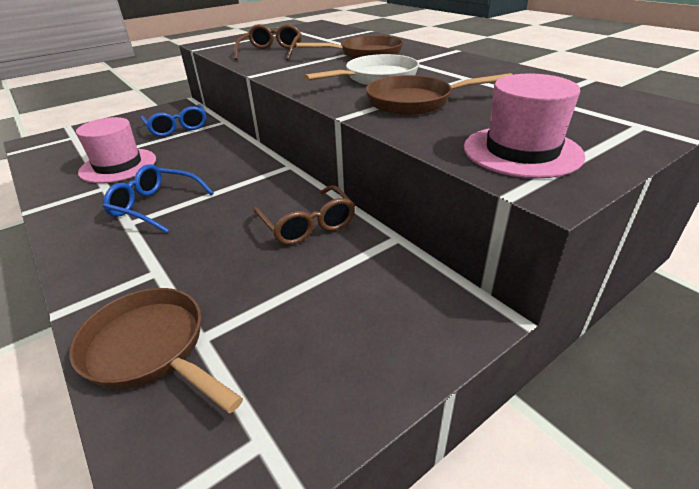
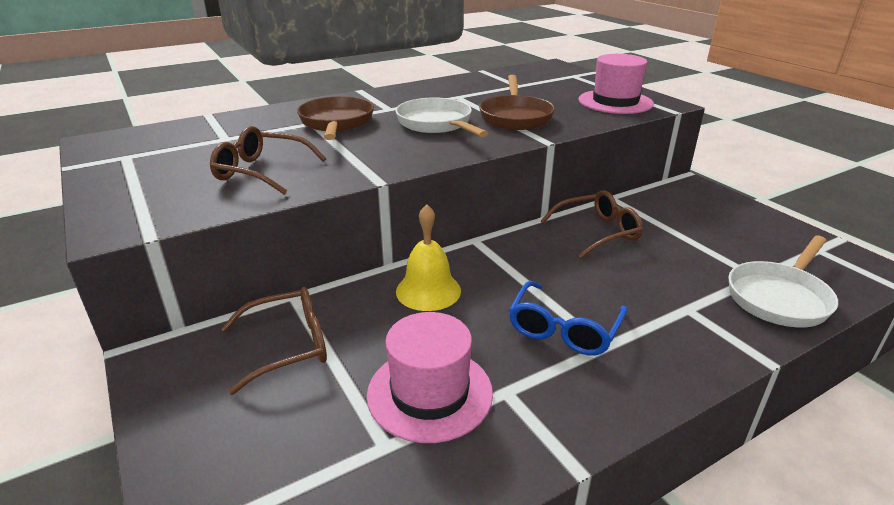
camera: 85 degrees left, 5 degrees down
(151, 349) = (779, 297): brown pan -> white pan
(177, 128) = (288, 346): blue glasses -> brown glasses
(220, 155) = (428, 291): none -> yellow bell

